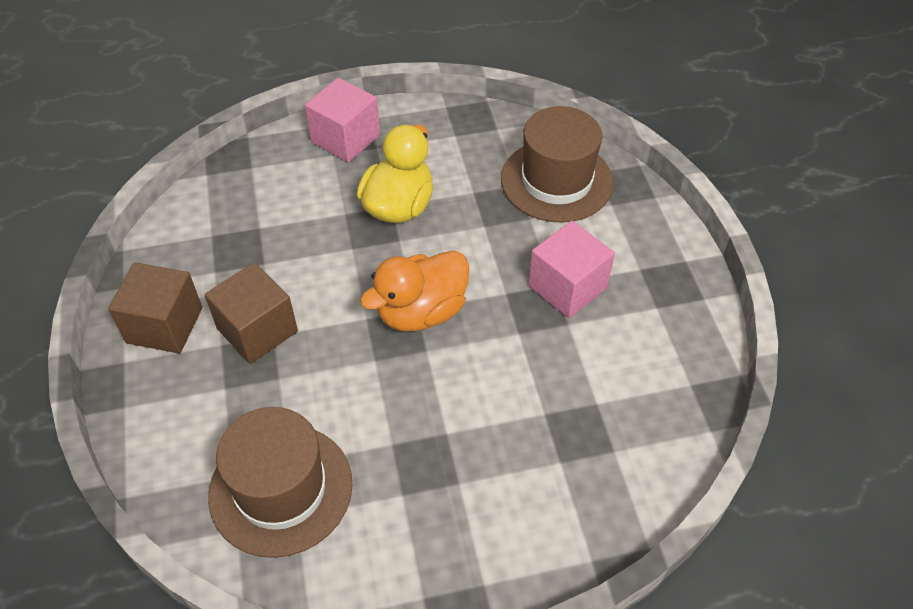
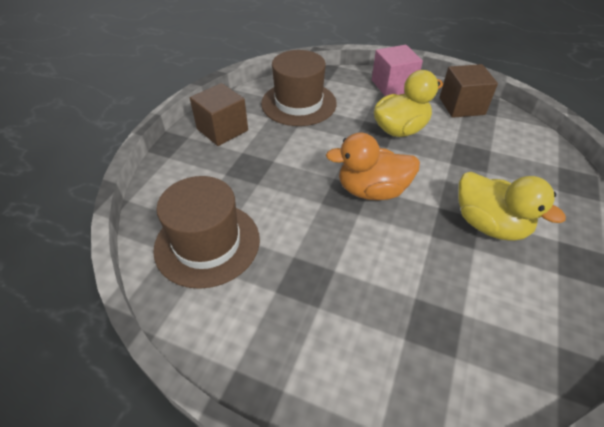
camera: 35 degrees right, 5 degrees down
(257, 330) = (267, 154): brown cube -> brown cube (461, 106)
(556, 181) = (522, 159): brown hat -> brown hat (298, 103)
(567, 287) = (489, 224): pink cube -> yellow duck

